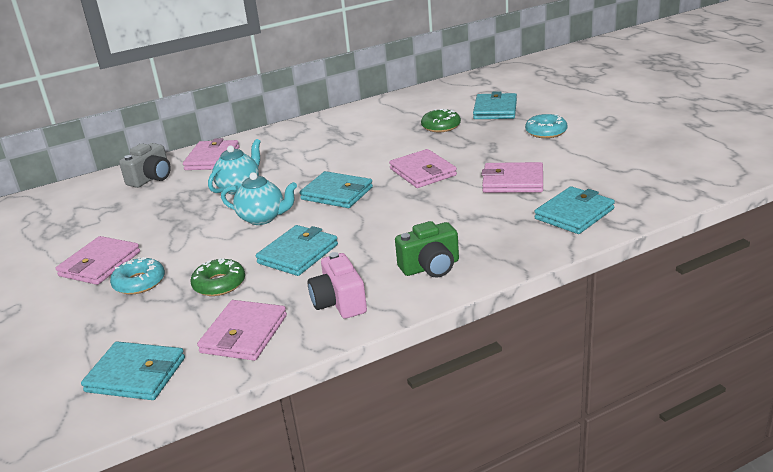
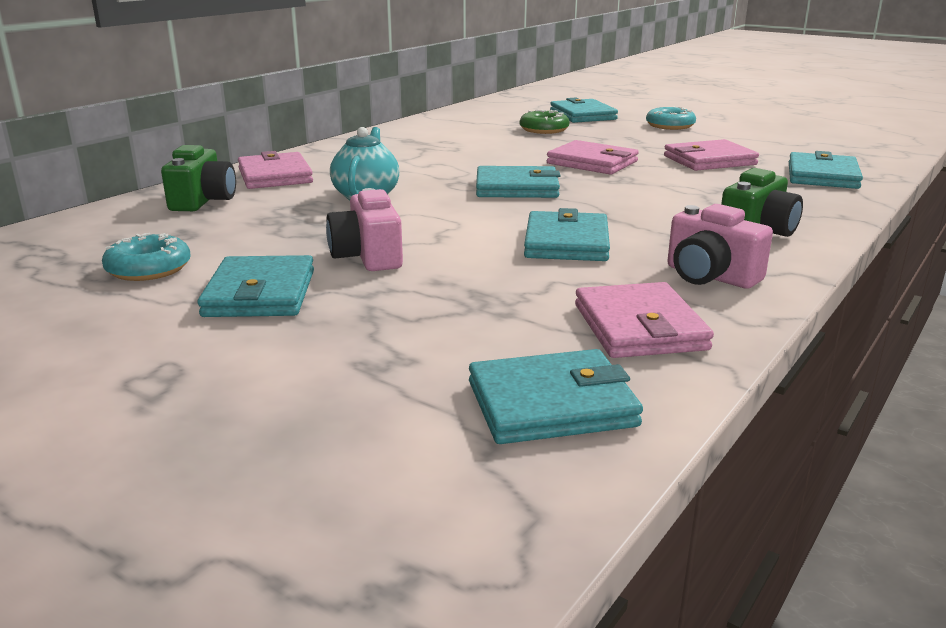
camera: 30 degrees left, 5 degrees down
(100, 264) = (260, 293): pink wallet -> turquoise wallet
(139, 282) = (369, 302): turquoise donut -> turquoise donut (149, 269)
(151, 178) = (203, 201): grey camera -> green camera
(179, 245) = (367, 257): none -> pink camera
(219, 284) = (505, 285): green donut -> none
(263, 218) = (453, 218): turquoise teapot -> none

